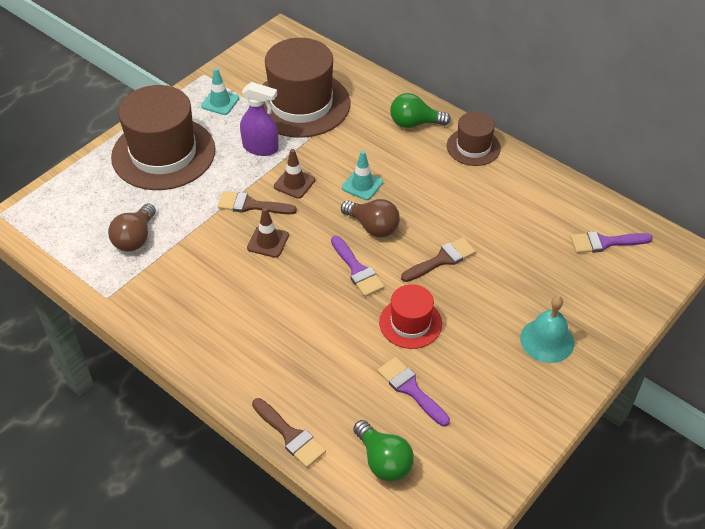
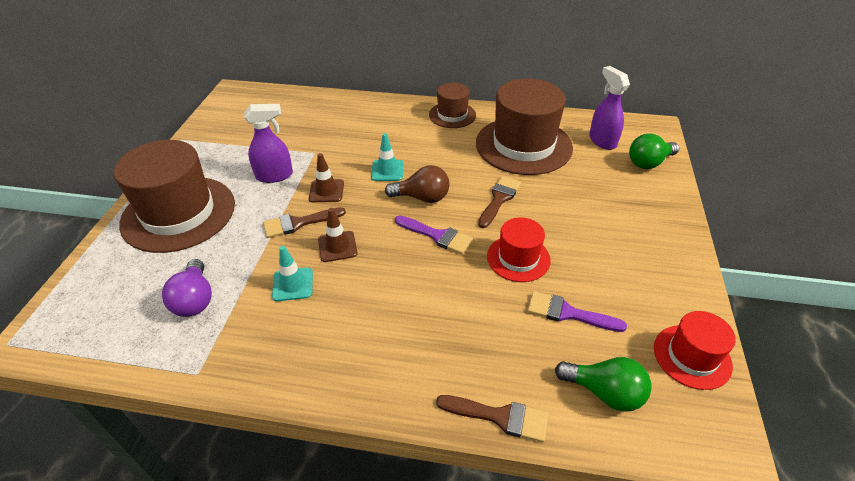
camera: 30 degrees left, 5 degrees down
(135, 238) = (195, 300): brown light bulb -> purple light bulb
(220, 102) = (210, 155): turquoise traffic cone -> turquoise traffic cone (293, 284)
(301, 104) = (288, 132): brown hat -> brown hat (523, 145)
(414, 123) = (394, 115): green light bulb -> green light bulb (648, 163)
(481, 474) = (692, 356): none -> red hat
(547, 340) = (631, 223): turquoise bell -> none
(605, 242) = (602, 141): purple brush -> purple spray bottle

